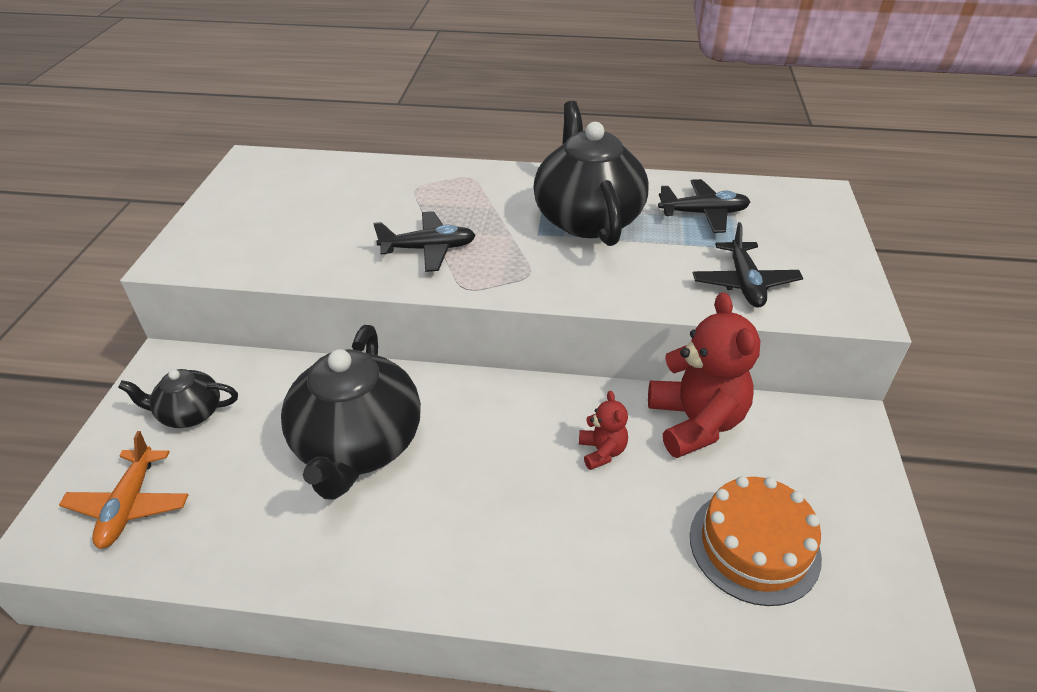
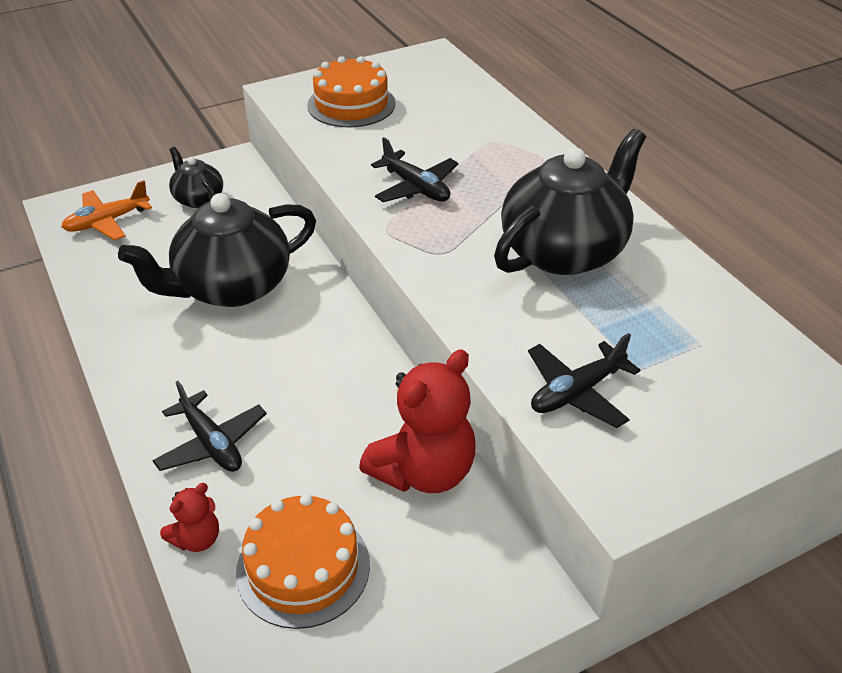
camera: 55 degrees right, 0 degrees up
(259, 230) = (351, 104): none -> orange cake
(602, 451) = (334, 422): red teddy bear -> red teddy bear (197, 539)
(703, 213) = (669, 322): black plane -> black plane (211, 443)

